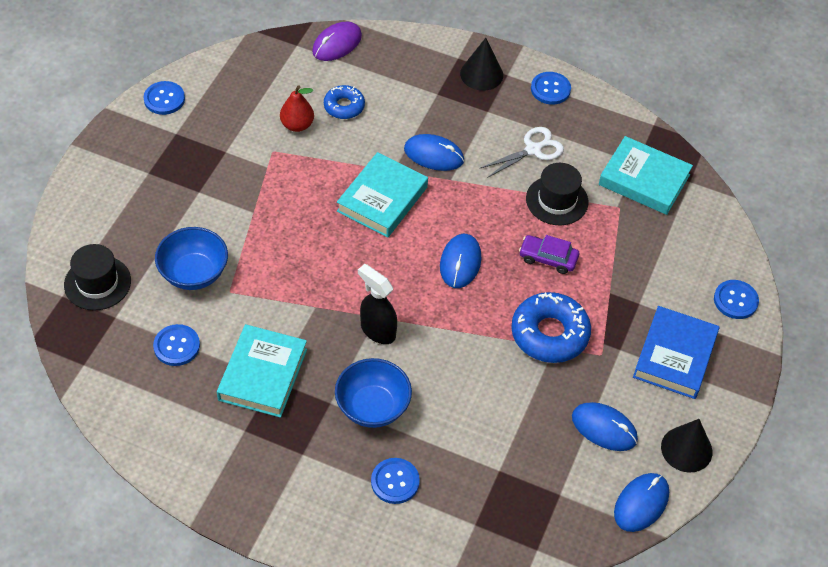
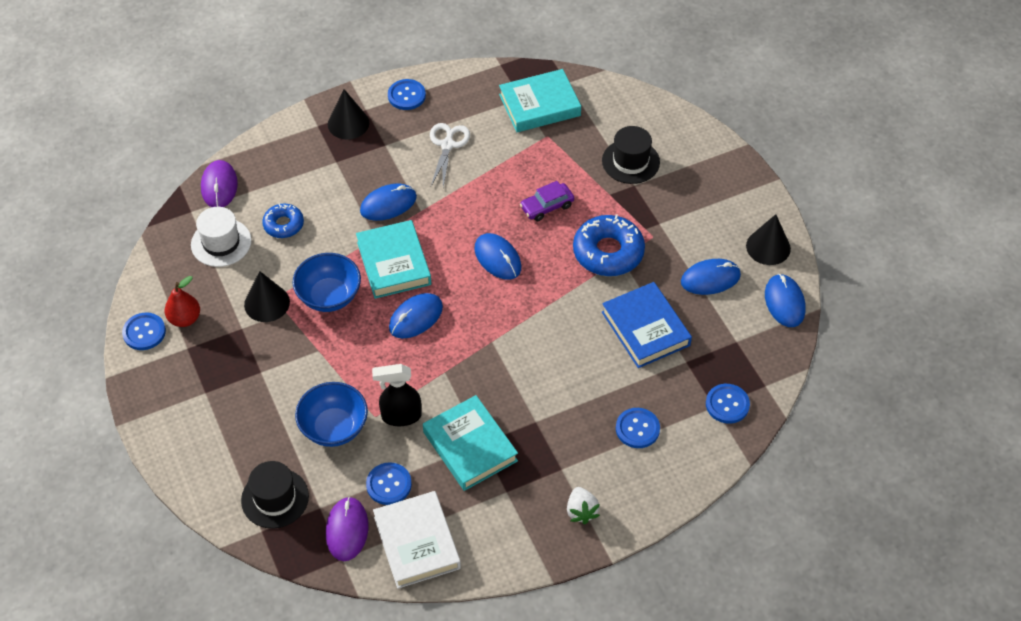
camera: 45 degrees left, 0 degrees up
(111, 349) = (347, 530): none -> purple mouse
(141, 403) = (417, 543): none -> white book
(263, 149) = (267, 303): none -> black cone
(275, 497) = (581, 511): none -> white strawberry
(288, 83) = (221, 242): none -> white hat
(297, 125) = (268, 265): red pear -> red pear (185, 319)
(346, 250) = (416, 317): none -> blue mouse
(372, 407) = (564, 398): blue bowl -> blue bowl (329, 296)
(377, 330) = (504, 349): black spray bottle -> black spray bottle (401, 416)
(557, 200) = (504, 165): black hat -> black hat (630, 161)
(674, 356) = (693, 198): blue book -> blue book (645, 329)
(735, 300) = (684, 133): blue button -> blue button (727, 404)

